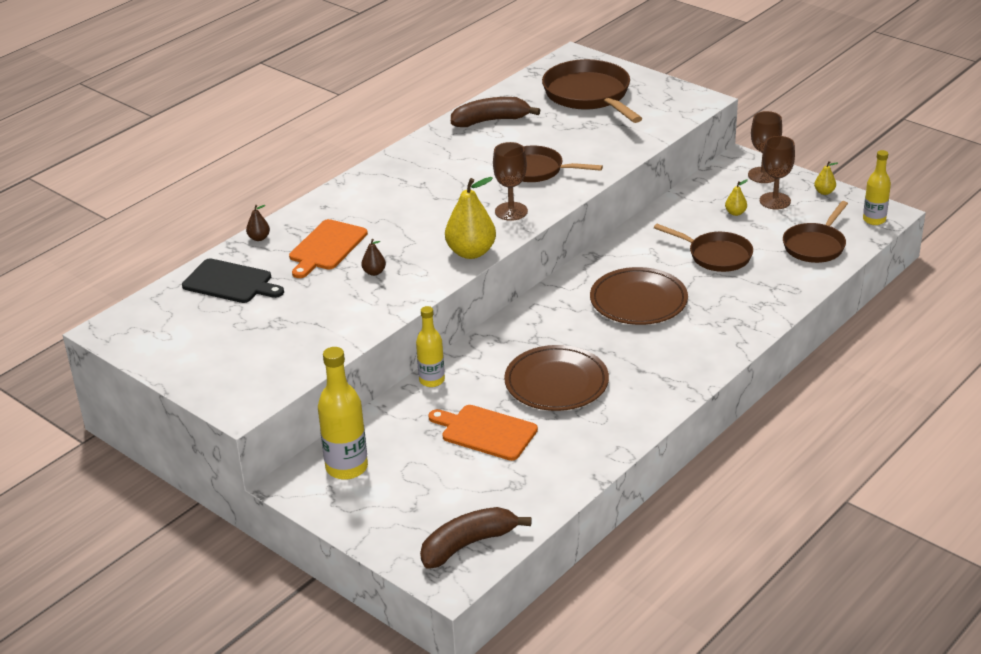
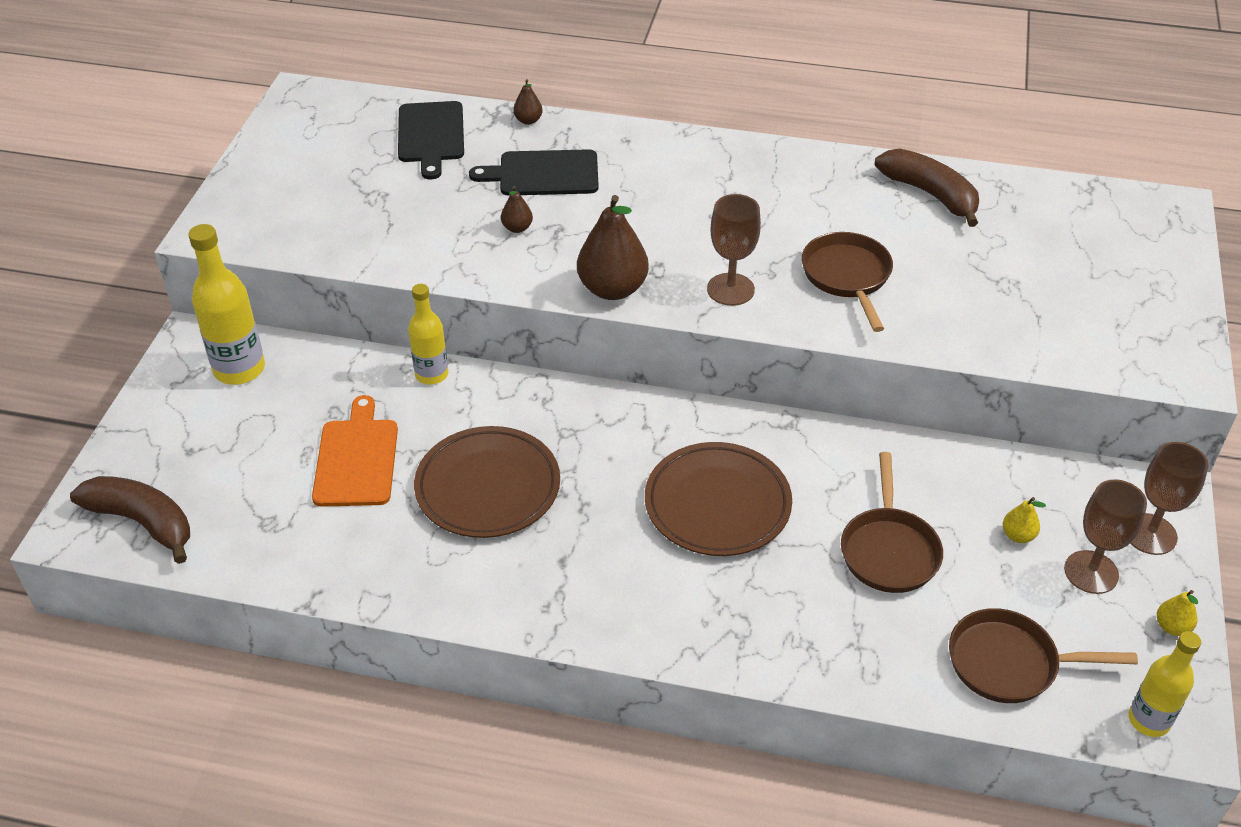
camera: 60 degrees right, 10 degrees up
(326, 247) = (543, 174): orange cutting board -> black cutting board
(471, 252) = (612, 289): yellow pear -> brown pear
(589, 95) = (1083, 258): brown pan -> none

